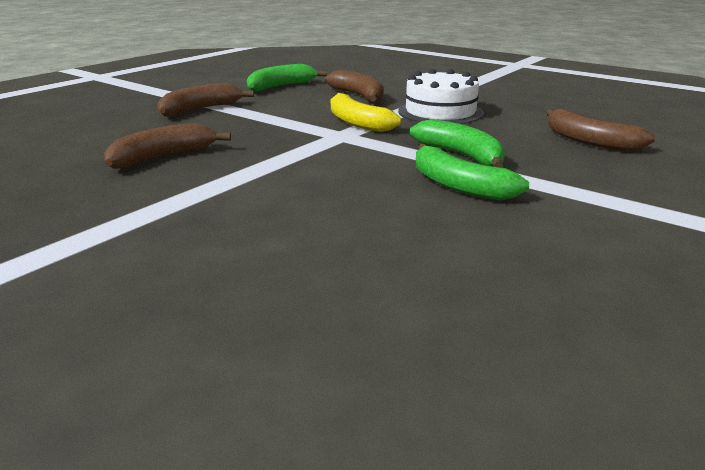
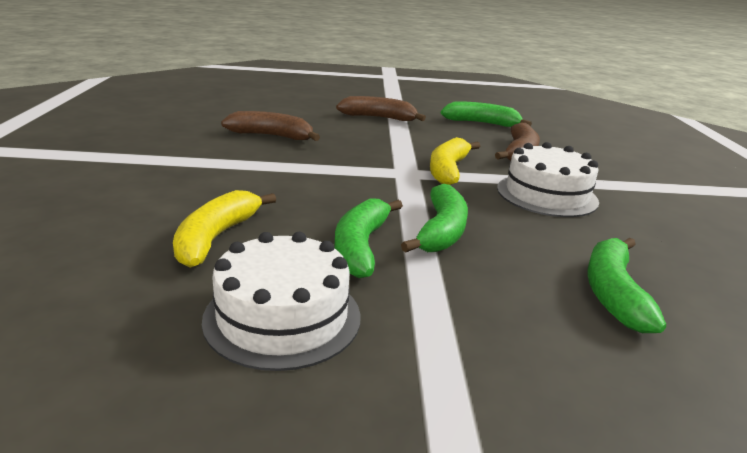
camera: 50 degrees right, 0 degrees up
(377, 234) = (216, 238): none -> yellow banana
(546, 239) = (282, 317): none -> white cake
(589, 141) = (613, 293): brown banana -> green banana

